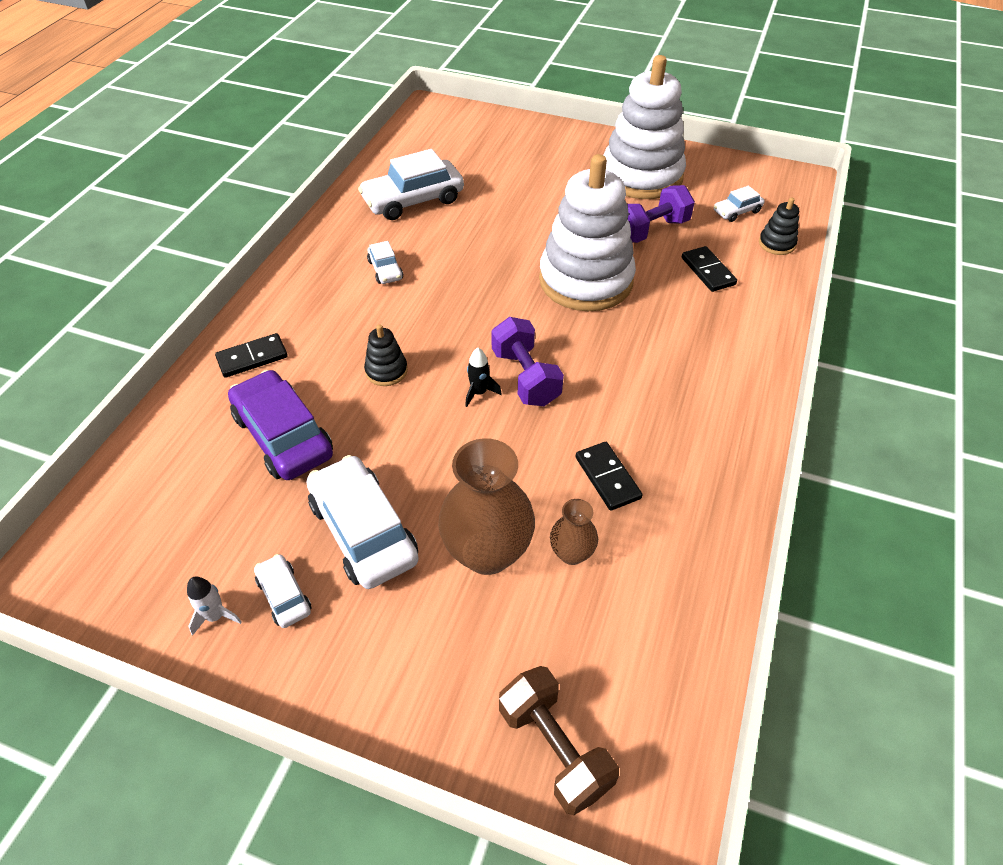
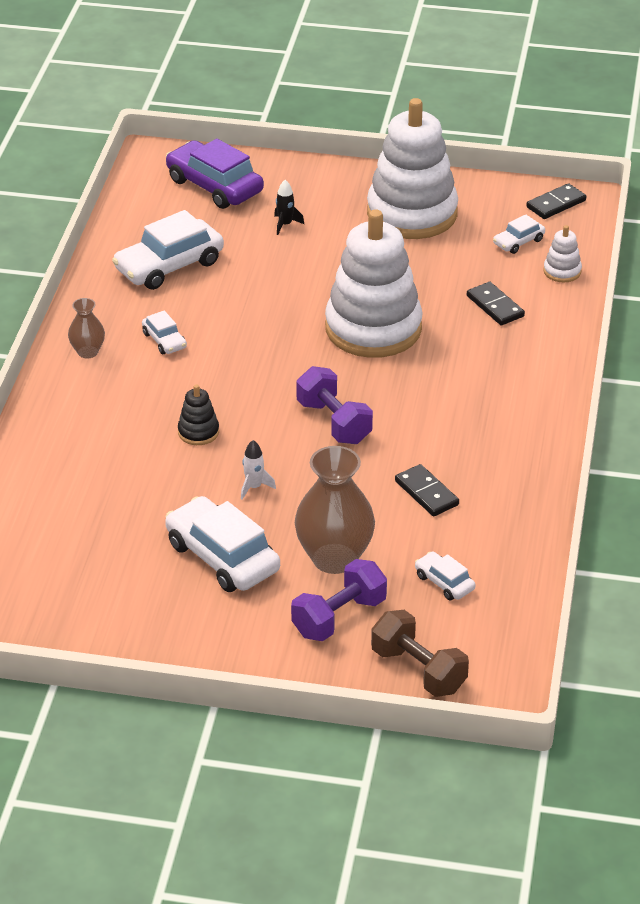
camera: 10 degrees left, 10 degrees down
(216, 616) = (119, 628): white rocket -> white rocket (254, 487)
(252, 358) = (62, 436): black domino -> black domino (556, 204)
(283, 436) = (121, 496): purple car -> purple car (214, 186)
(284, 596) = (171, 608): white car -> white car (444, 582)
(479, 393) = (293, 440): black rocket -> black rocket (285, 224)
(571, 553) = (406, 550): brown vase -> brown vase (88, 352)
(651, 230) = (431, 271): purple dumbbell -> purple dumbbell (339, 617)
(776, 244) = (562, 271): black stacking toy -> white stacking toy

